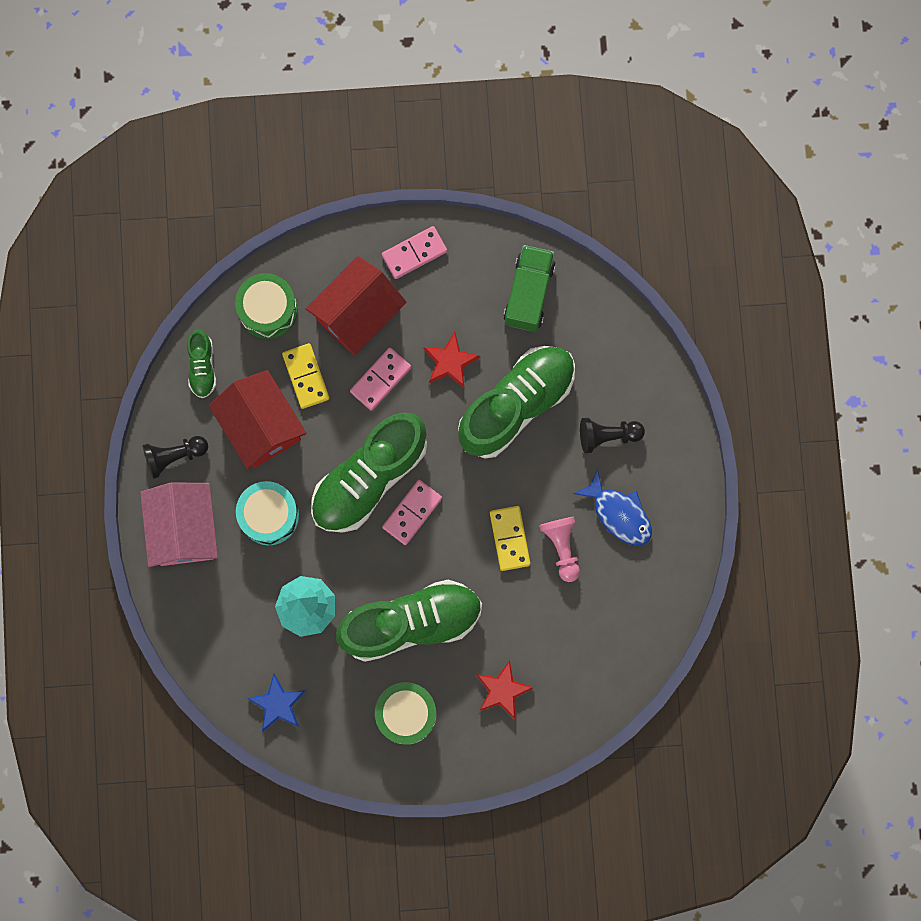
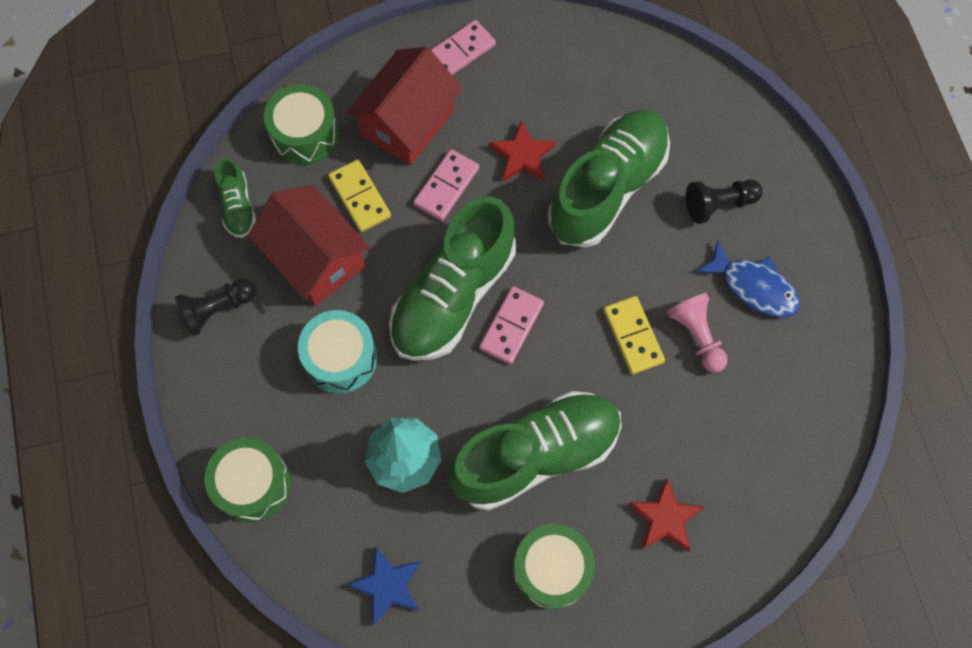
camera: 10 degrees left, 10 degrees down
(184, 529) = (239, 391): pink house -> none
(185, 606) = (253, 484): none -> green drum
(528, 293) = (594, 72): green truck -> none

